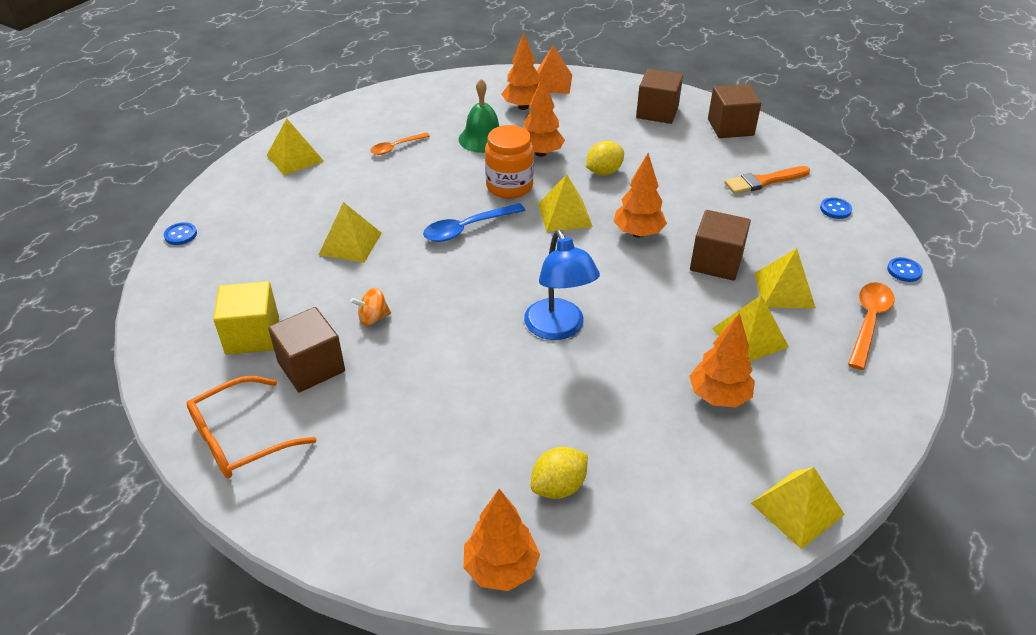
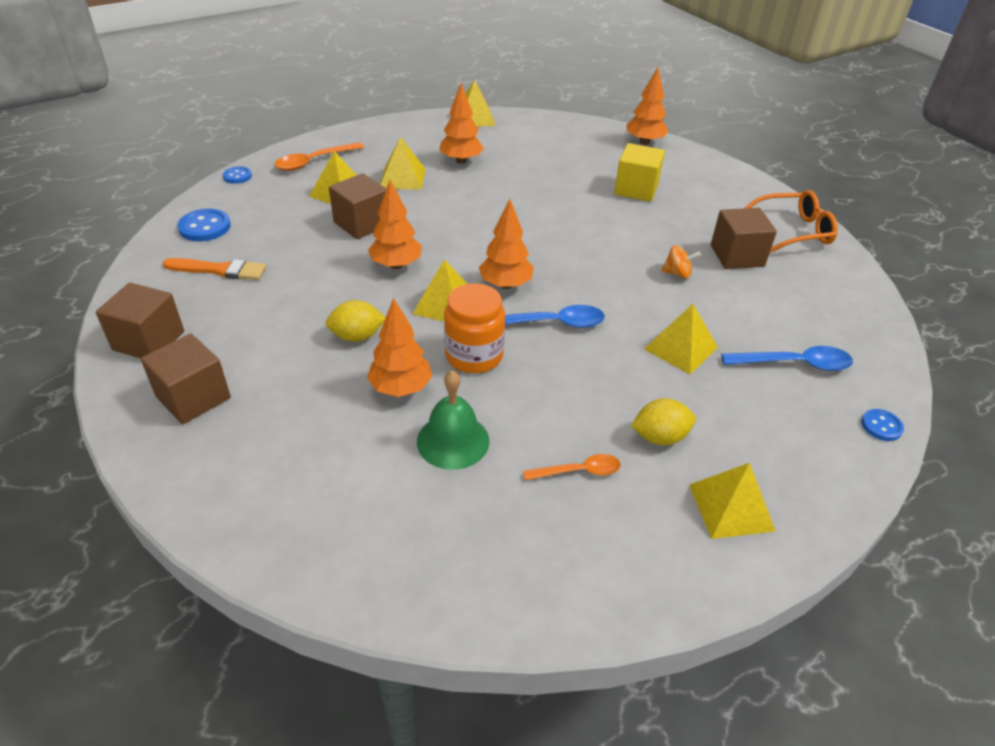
camera: 155 degrees left, 0 degrees up
(248, 262) = (795, 364): none -> blue spoon
(252, 335) = (787, 293): yellow cube -> yellow cube (636, 189)
(523, 107) = (350, 482): orange tree -> orange tree (505, 285)
(551, 83) = (259, 522): orange pyramid -> none
(558, 329) = (531, 222): blue lamp -> none
(558, 487) = (593, 157): yellow lemon -> yellow lemon (659, 437)
(835, 209) = (205, 227): blue button -> blue button, size x1.64

